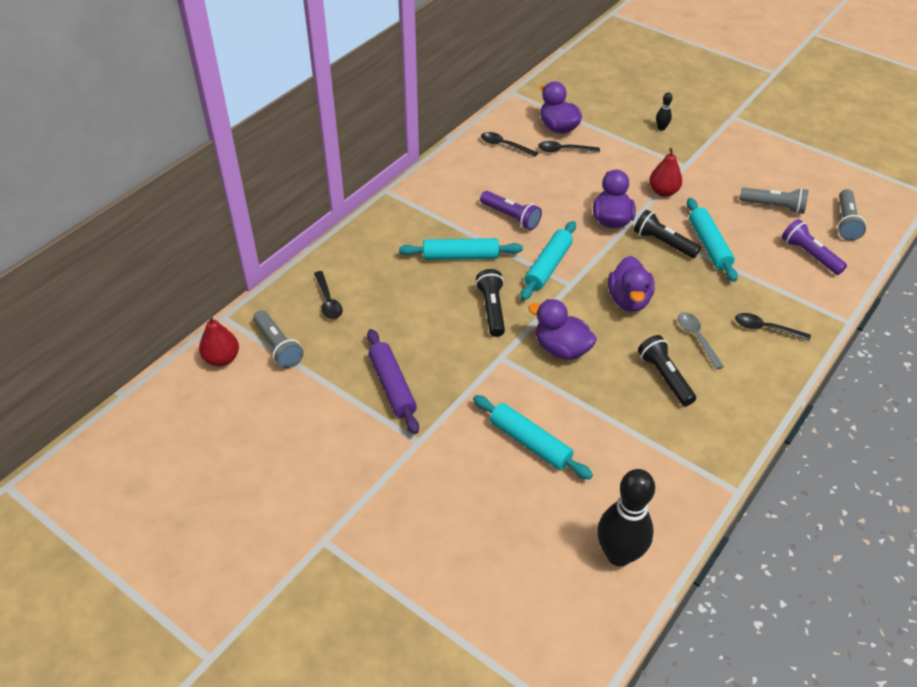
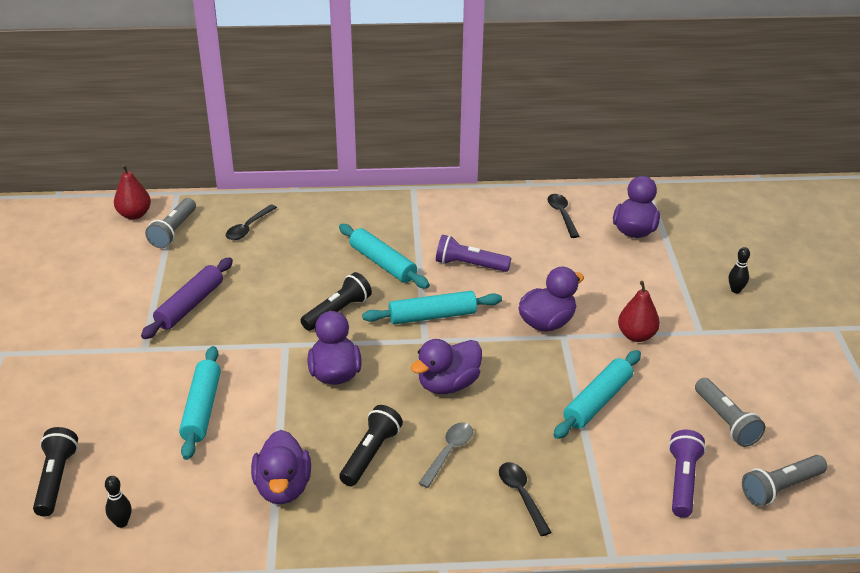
camera: 50 degrees right, 10 degrees down
(511, 217) = (469, 265): purple flashlight -> purple flashlight turned 105 degrees clockwise
(564, 150) = (607, 249): black spoon -> none
(619, 554) = (121, 523): black bowling pin -> black bowling pin, size x0.44
(659, 441) = (283, 488): none -> purple duck
(663, 243) = (559, 370): black flashlight -> black flashlight (56, 479)

